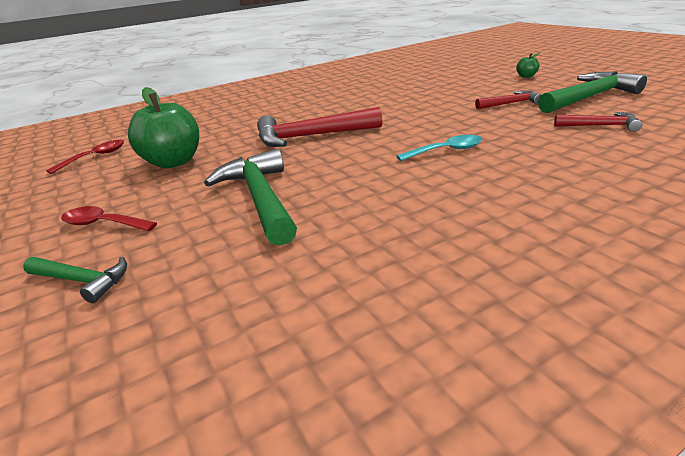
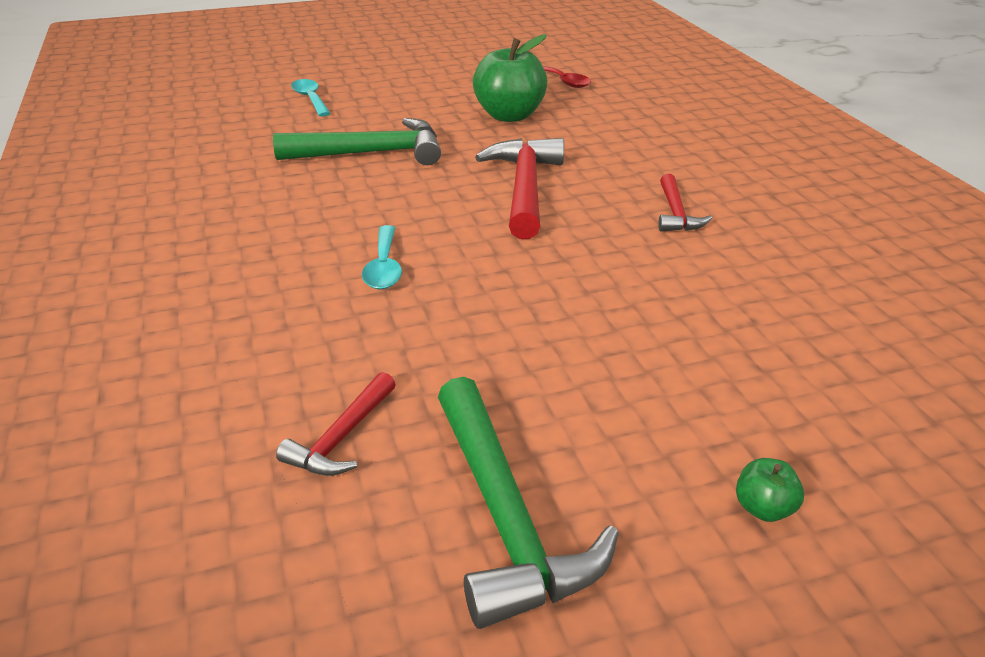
camera: 100 degrees right, 5 degrees up
(82, 281) = (310, 99): green hammer -> turquoise spoon
(103, 224) = (391, 98): red spoon -> none
(510, 103) = (543, 391): red hammer -> red hammer (676, 213)

